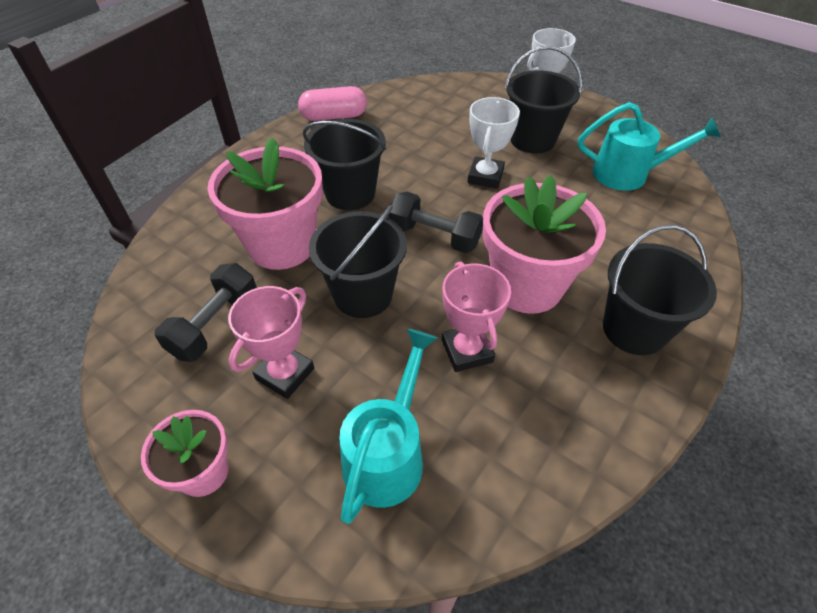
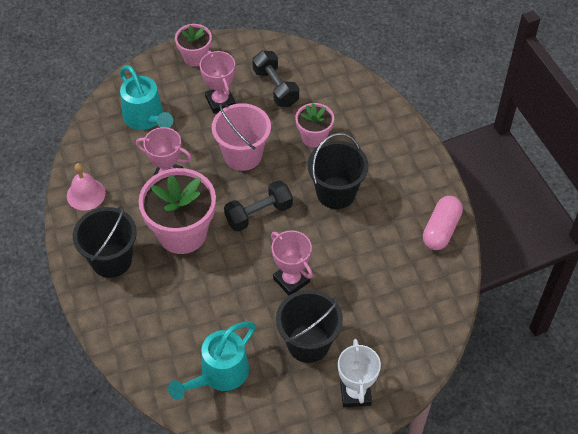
camera: 125 degrees right, 5 degrees up
(282, 245) = (314, 137): pink flower pot -> pink flower pot, size x0.55
(363, 295) = (242, 155): black bucket -> pink bucket
(485, 176) = (291, 280): white trophy -> pink trophy
(587, 432) = (86, 194): none -> pink bell

